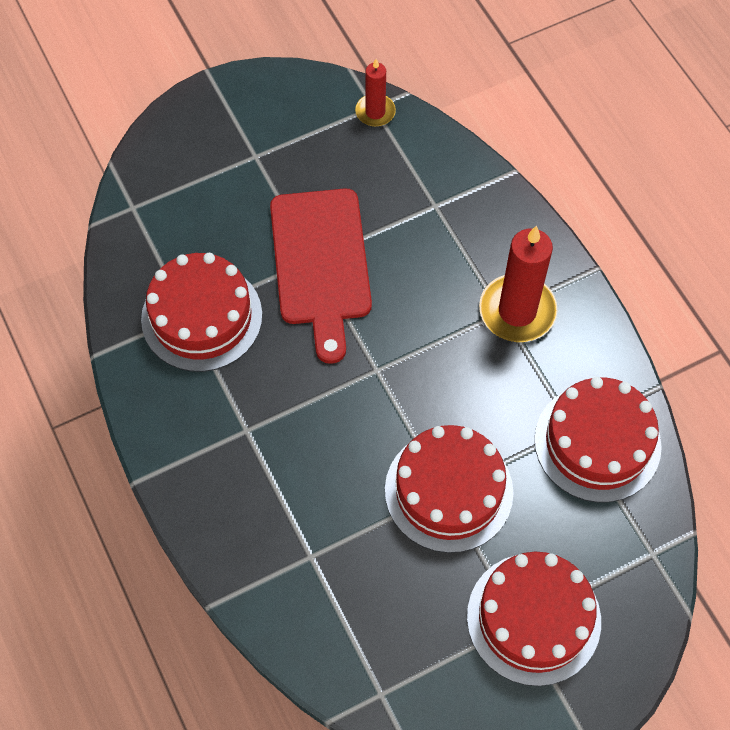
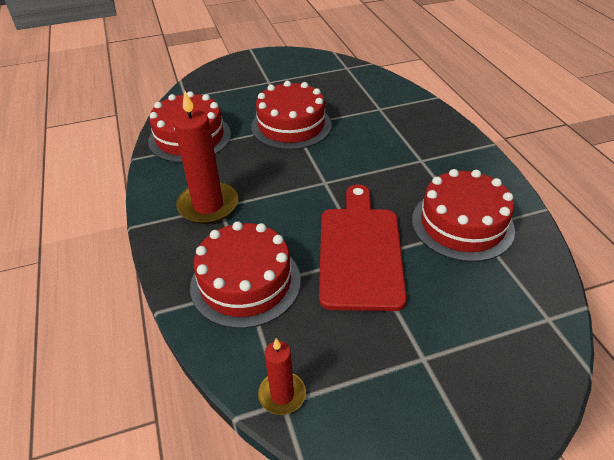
camera: 170 degrees left, 20 degrees down
(533, 618) = (261, 82): red cake -> red cake (245, 282)

